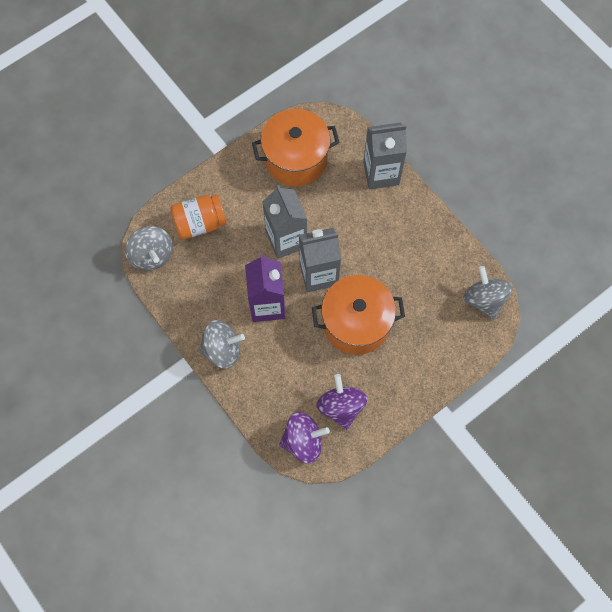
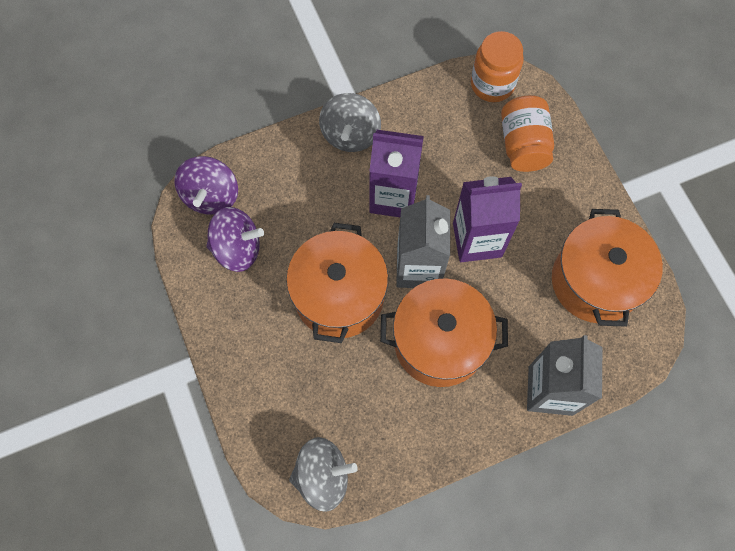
camera: 105 degrees right, 0 degrees up
(152, 255) = (492, 84): grey spinning top -> orange jar
(286, 239) = (477, 240): grey carton -> purple carton
(369, 248) = (439, 342): none -> orange pot

